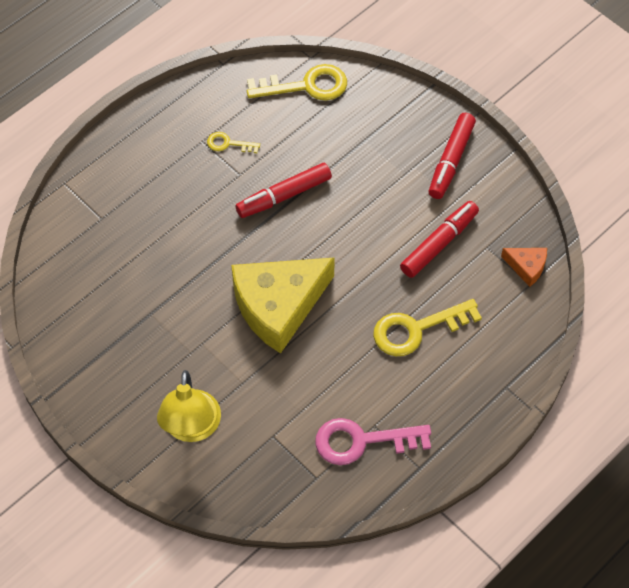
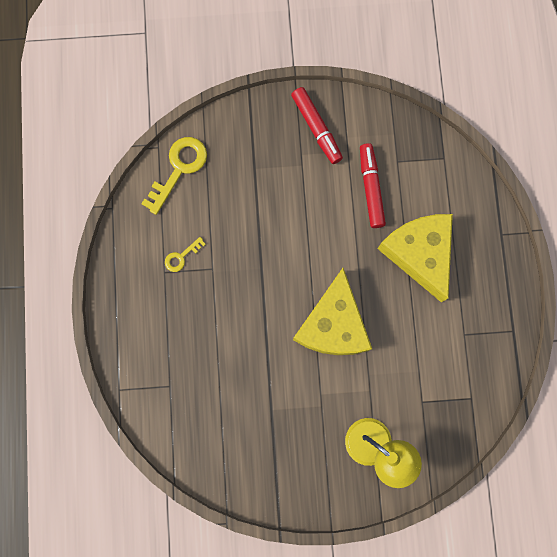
camera: 50 degrees left, 20 degrees up
(284, 196) = (253, 254): red marker -> none
(362, 441) = (469, 350): pink key -> none
(416, 329) = (419, 253): yellow key -> yellow cheese
(526, 267) = (431, 150): orange cheese -> none

